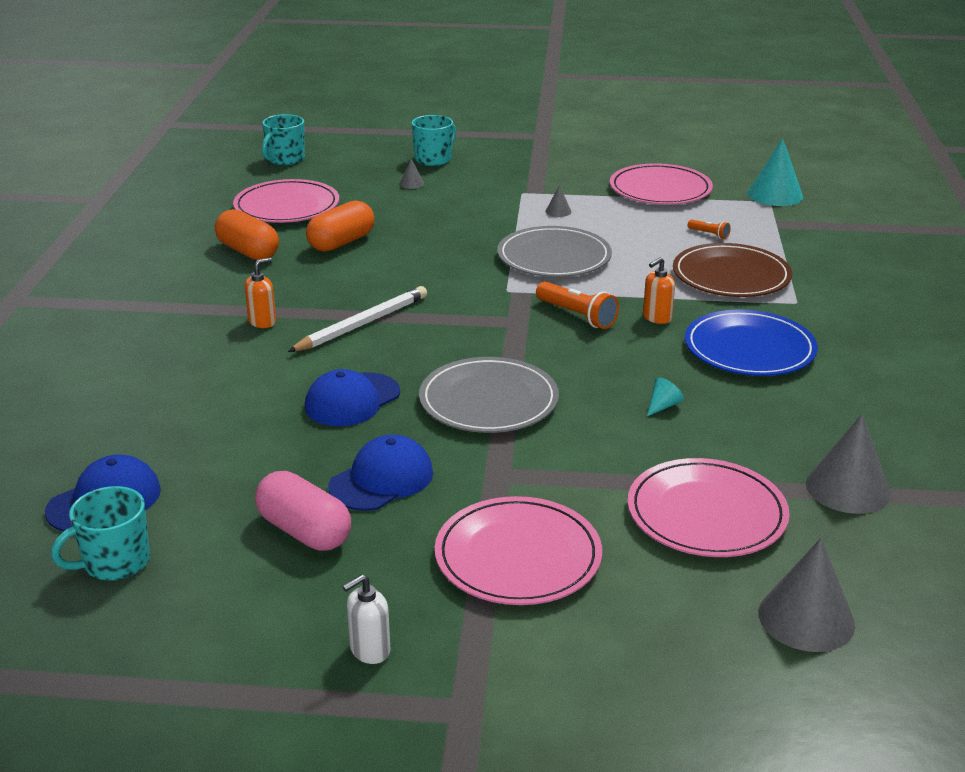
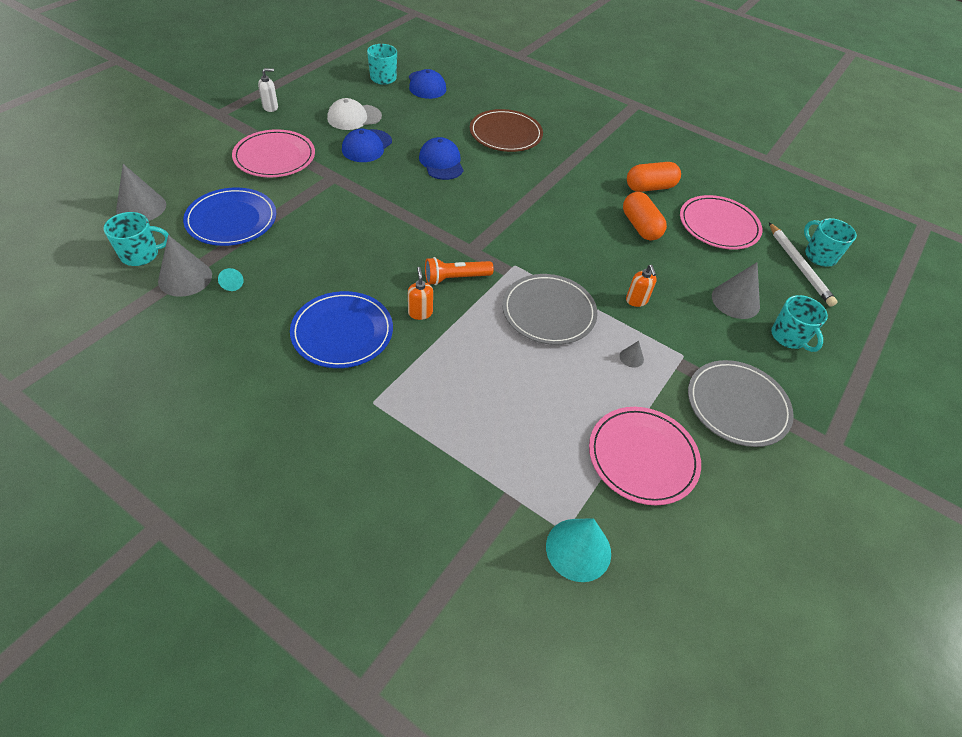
camera: 115 degrees right, 20 degrees up
(262, 322) = (550, 164): orange soap dispenser -> orange soap dispenser (636, 300)
(304, 531) = (354, 117): pink capsule -> white cap
(362, 324) = (519, 194): white pencil -> white pencil (799, 266)
(369, 650) = (270, 107): white soap dispenser -> white soap dispenser turned 75 degrees clockwise
(381, 480) = (367, 146): blue cap -> blue cap turned 45 degrees clockwise
(412, 183) = (735, 301): grey cone -> grey cone, size x2.16
(488, 400) = (397, 201): grey plate -> grey plate (737, 405)
(663, 406) = (326, 257): turquoise cone -> turquoise cone (232, 283)
(706, 513) = (231, 220): pink plate -> blue plate
(709, 234) = (525, 429): orange flashlight -> none
(731, 276) = (444, 392): brown plate -> brown plate (505, 134)
(875, 550) = (141, 255): none -> turquoise mug

